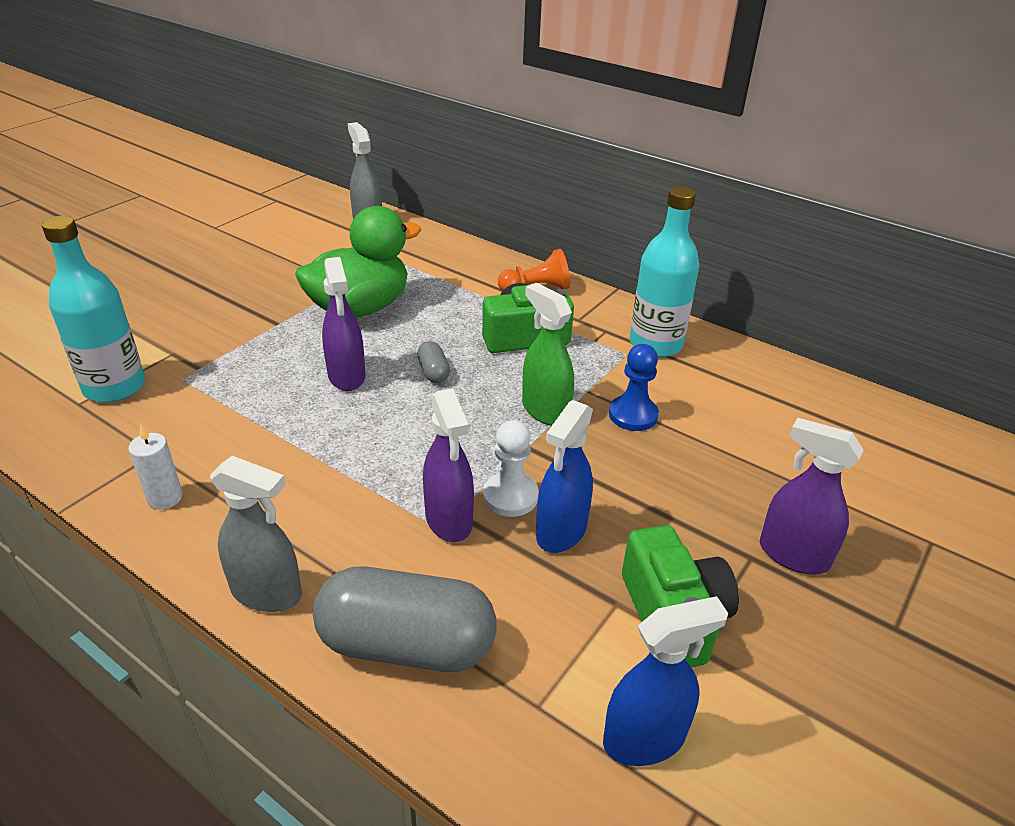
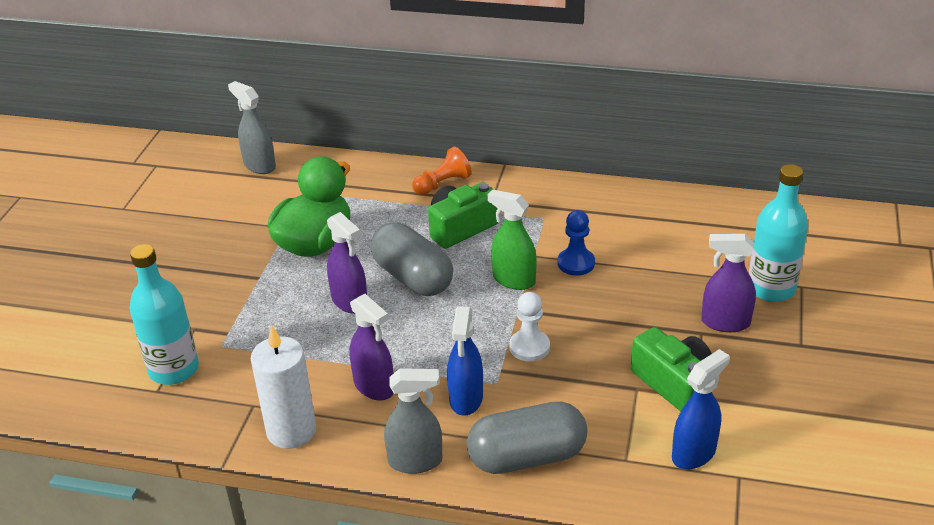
camera: 20 degrees left, 0 degrees up
(165, 497) = (291, 431): white candle -> white candle, size x1.91
(433, 372) = (412, 277): grey capsule -> grey capsule, size x2.32
(449, 520) = (500, 376): purple spray bottle -> purple spray bottle (374, 387)
(561, 531) = (577, 358): blue spray bottle -> blue spray bottle (466, 399)
(655, 344) = (560, 203): turquoise bottle -> turquoise bottle (771, 288)

